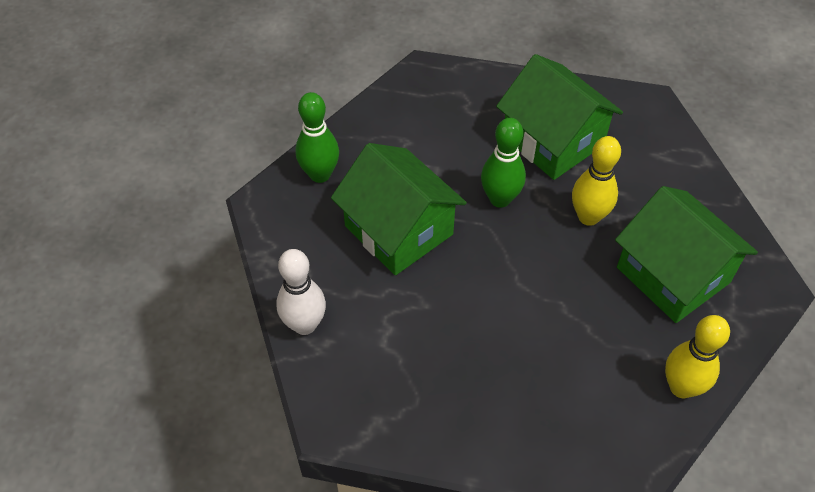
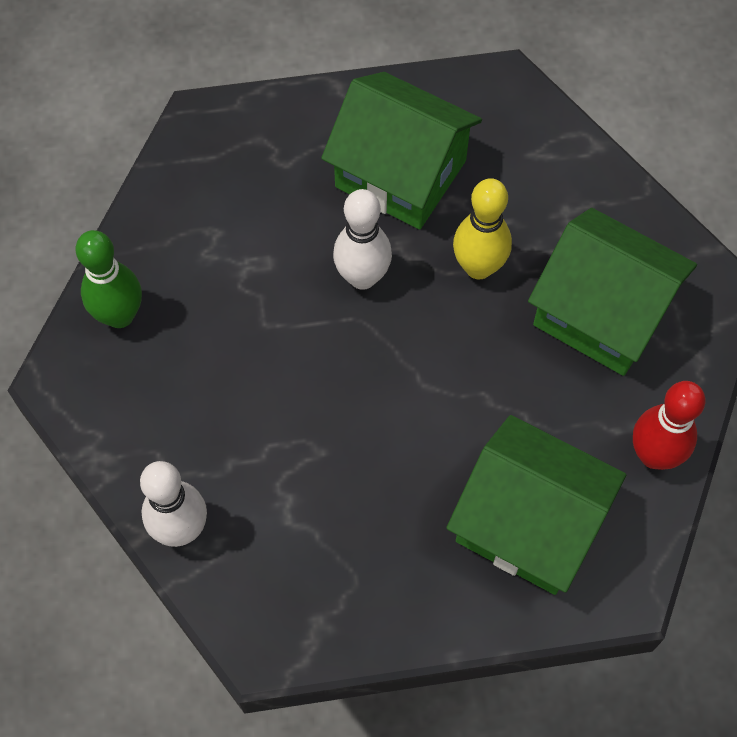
camera: 20 degrees left, 10 degrees up
(399, 230) = (251, 361): green house -> green house (529, 523)
(500, 199) = (362, 277): green bowling pin -> white bowling pin
(681, 387) = (654, 455): yellow bowling pin -> red bowling pin

